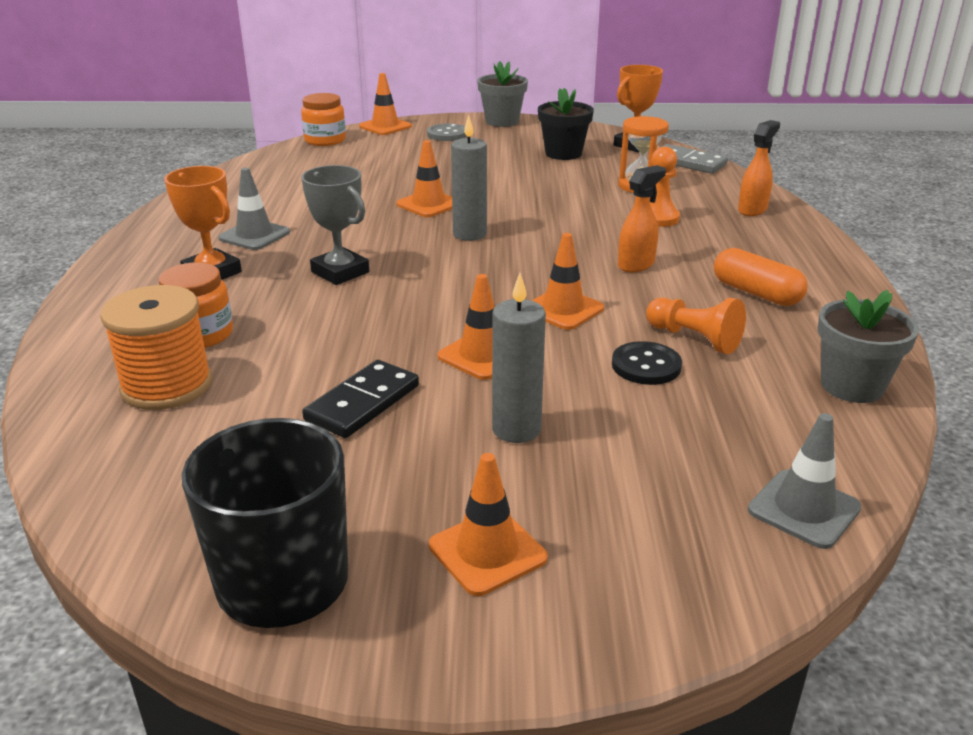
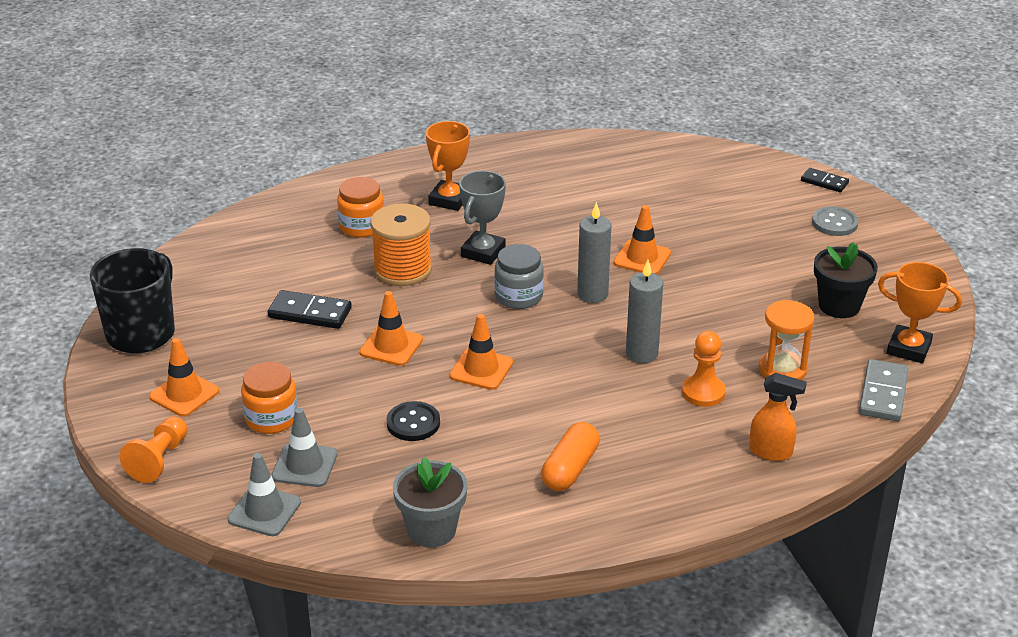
camera: 70 degrees right, 5 degrees up
(167, 386) = (297, 237): orange spool -> orange spool (402, 269)
(254, 235) = (522, 195): grey traffic cone -> grey traffic cone (304, 465)
(325, 140) = (755, 162): orange jar -> orange jar (271, 418)
(385, 126) = (824, 182): orange traffic cone -> black domino
(442, 268) = (518, 296): none -> grey jar
(502, 121) = (908, 246): grey flower pot -> none
(516, 429) = (306, 380): grey candle -> grey candle (641, 353)
(636, 265) = (587, 394): orange spray bottle -> none
(694, 339) = (467, 442): orange pawn -> orange pawn (159, 460)

